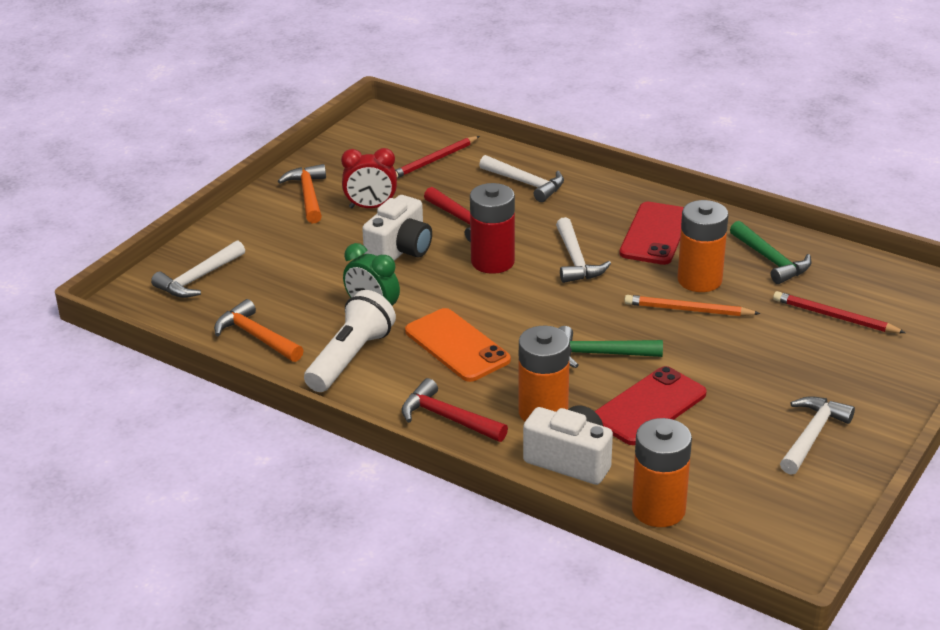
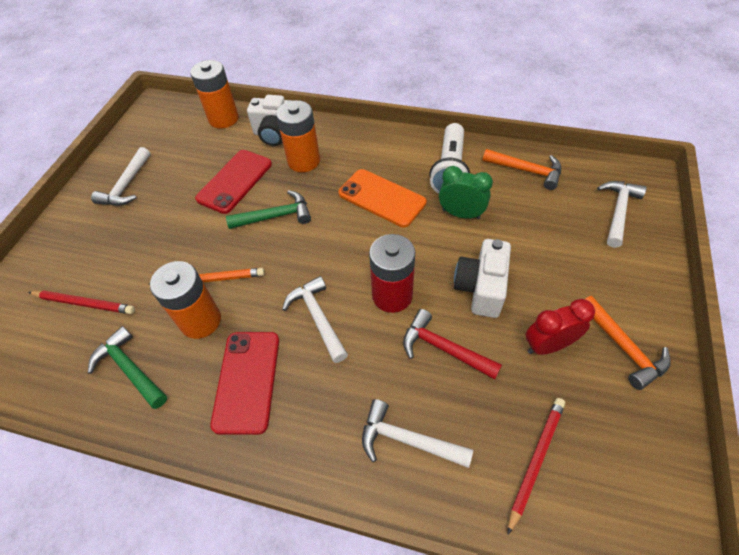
camera: 165 degrees right, 20 degrees up
(448, 418) = (362, 143): red hammer -> none

